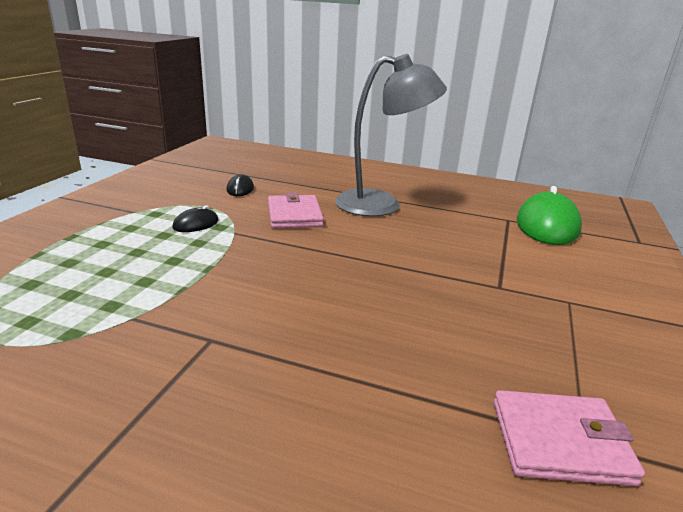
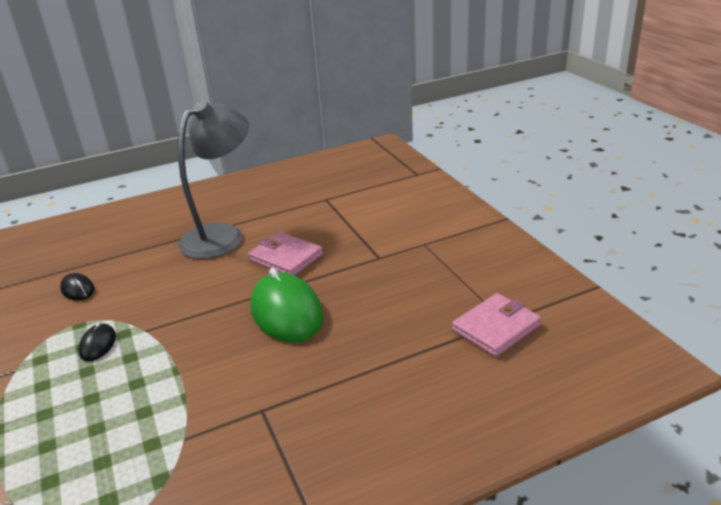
camera: 40 degrees left, 5 degrees up
(294, 215) = (169, 286): pink wallet -> pink wallet (286, 258)
(547, 225) = (354, 190): green mouse -> green mouse (286, 312)

